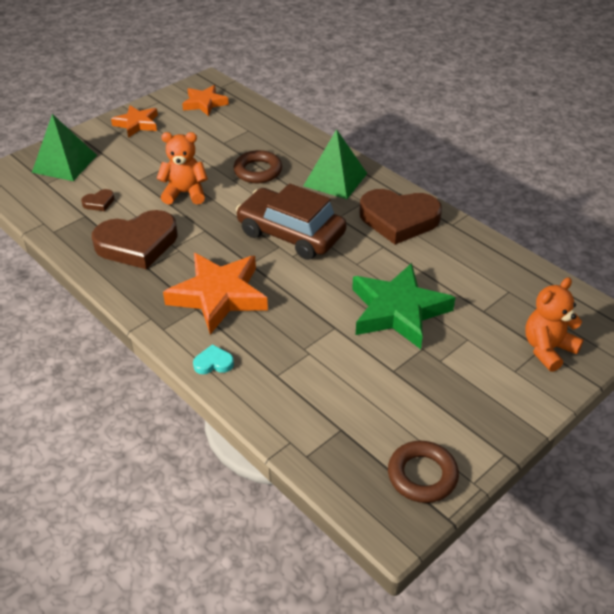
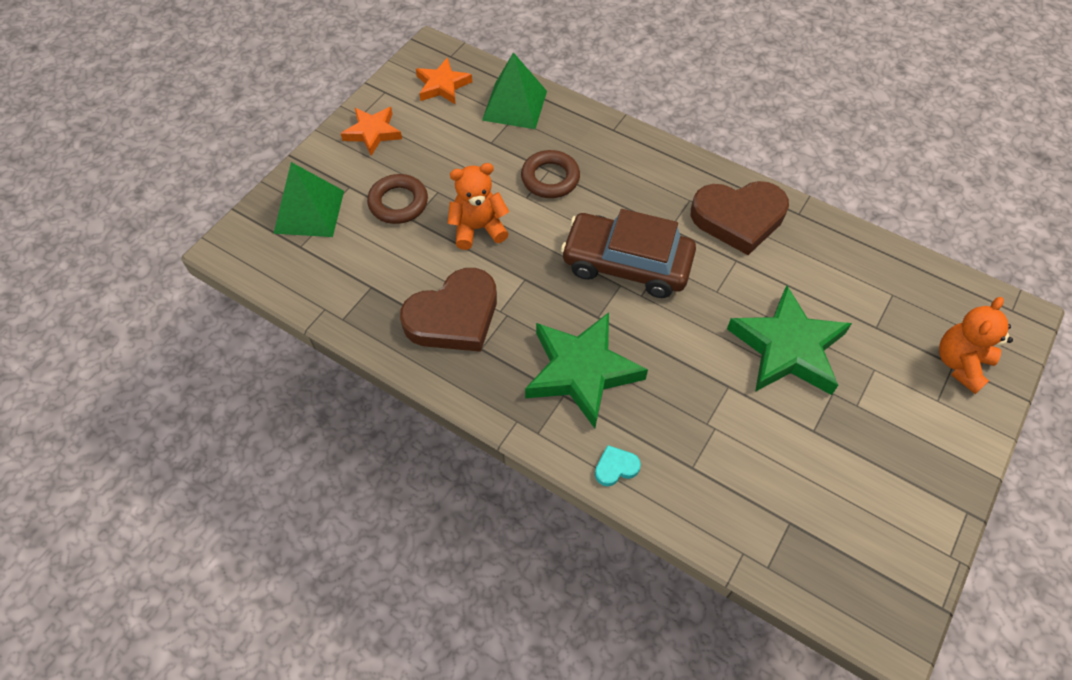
camera: 15 degrees left, 15 degrees up
(99, 202) = (379, 264): brown heart -> none
(218, 296) = (581, 371): orange star -> green star
(335, 179) = (644, 173): green pyramid -> green pyramid (514, 105)
(422, 475) = (896, 561): brown ring -> brown ring (398, 203)

